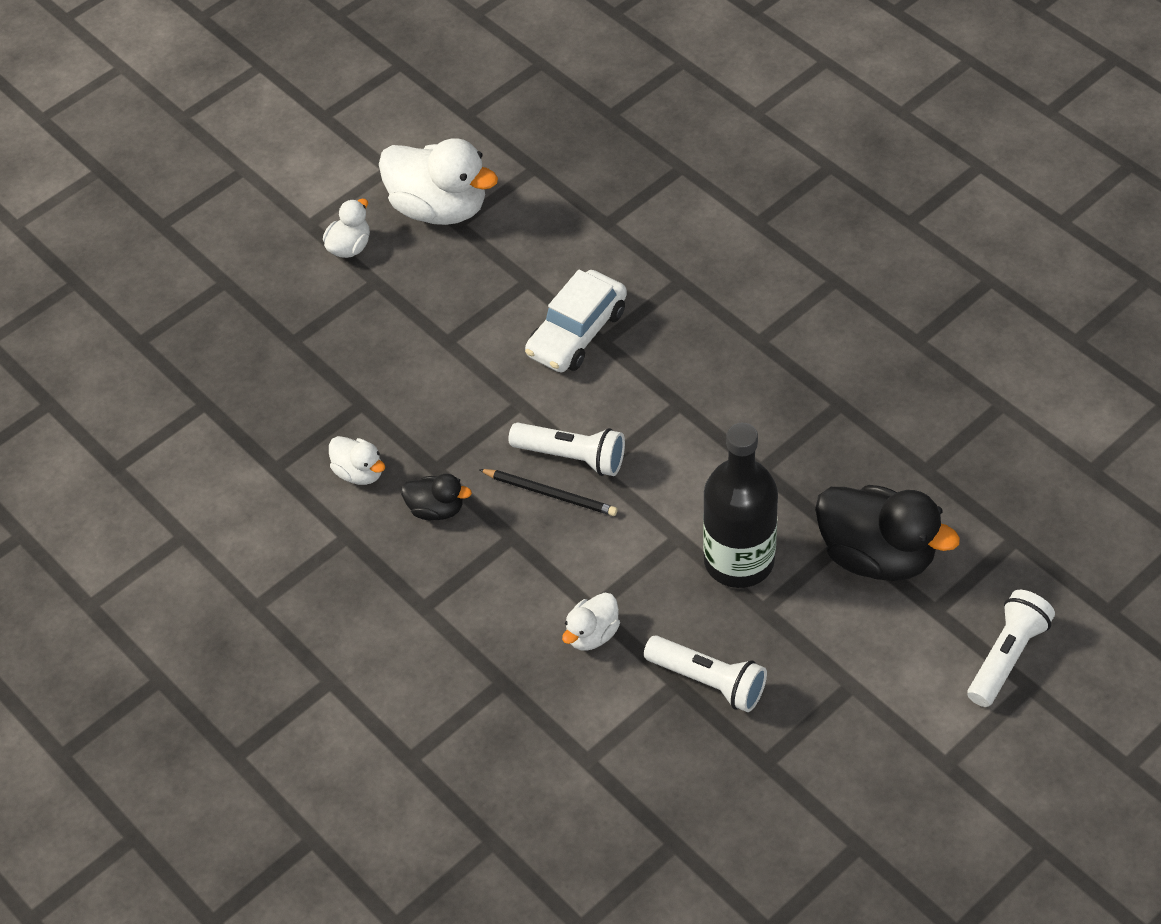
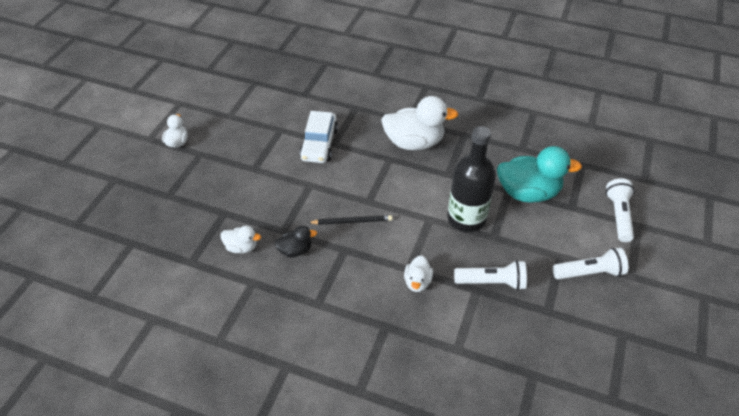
camera: 30 degrees left, 5 degrees down
(439, 208) = (216, 112): white duck -> white duck (414, 142)
(571, 457) = (352, 200): white flashlight -> white flashlight (589, 273)
(876, 555) = (528, 193): black duck -> turquoise duck

